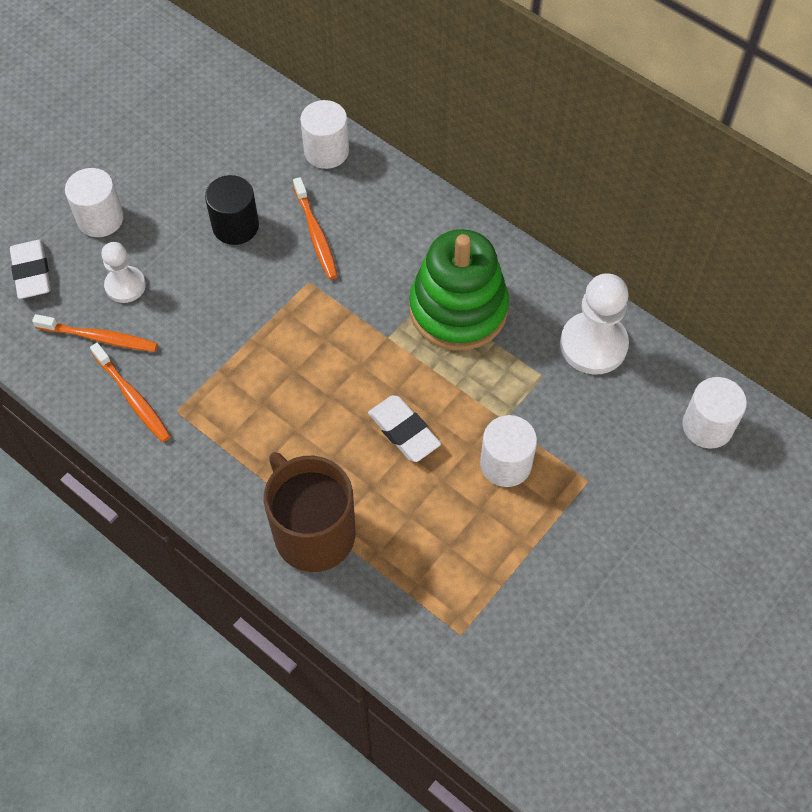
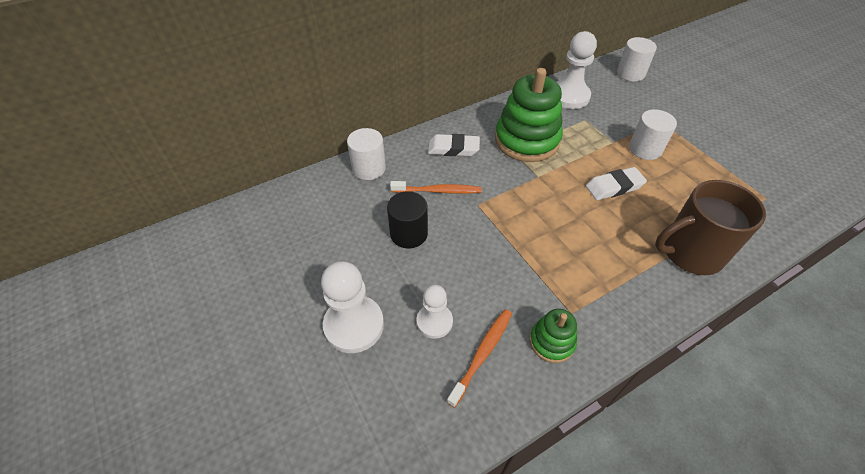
camera: 70 degrees left, 10 degrees down
(32, 272) = (387, 397): white eraser -> white eraser (453, 148)
(100, 219) = (354, 325): white cylinder -> white pawn
(133, 398) = (551, 342): orange toothbrush -> green stacking toy

